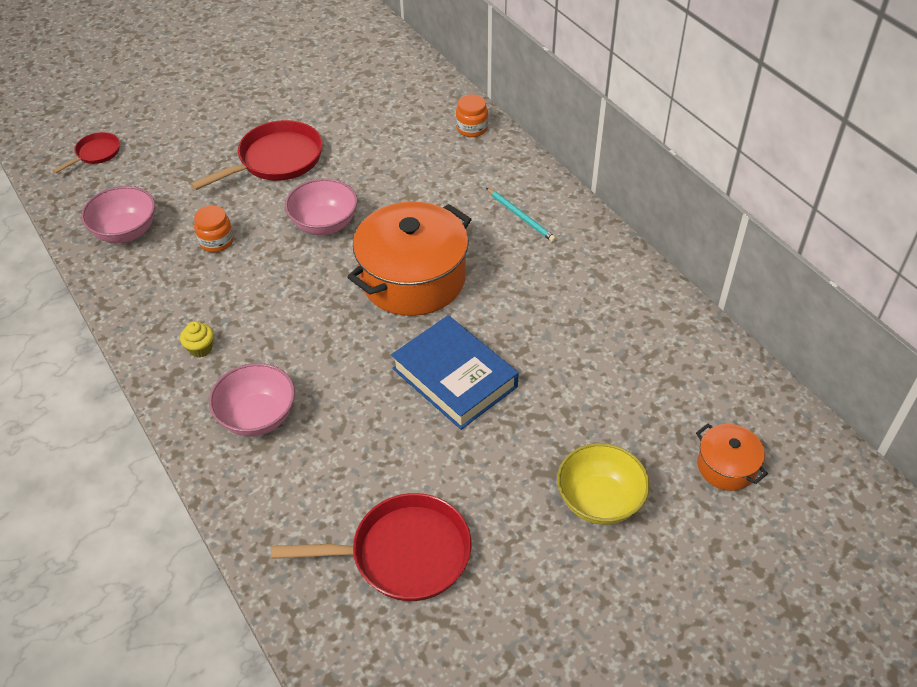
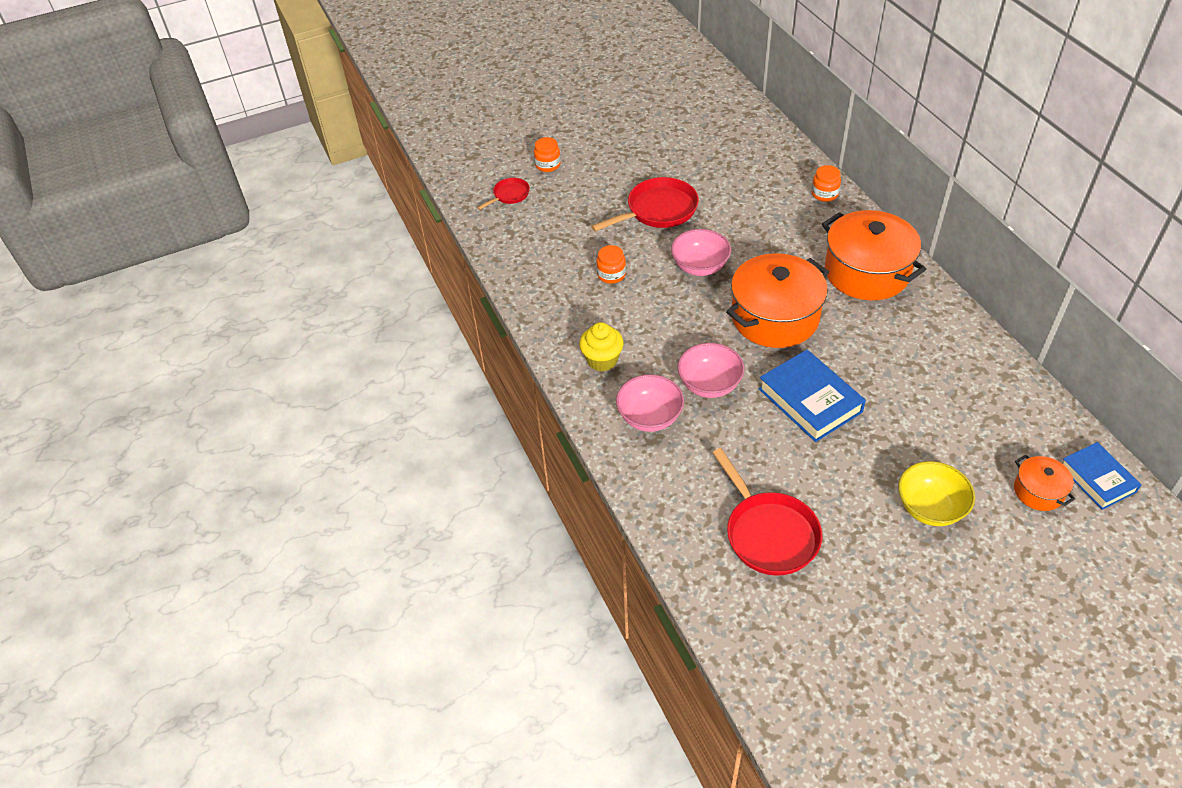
camera: 10 degrees right, 0 degrees up
(126, 232) = (537, 261): pink bowl -> pink bowl (709, 385)
(145, 115) = (548, 165): none -> orange jar
(200, 349) = (602, 360): yellow cupcake -> yellow cupcake, size x1.65
(403, 554) = (768, 533): red pan -> red pan turned 60 degrees clockwise
(521, 216) = (866, 272): turquoise pencil -> orange pot
(793, 444) = (1097, 479): none -> blue book

